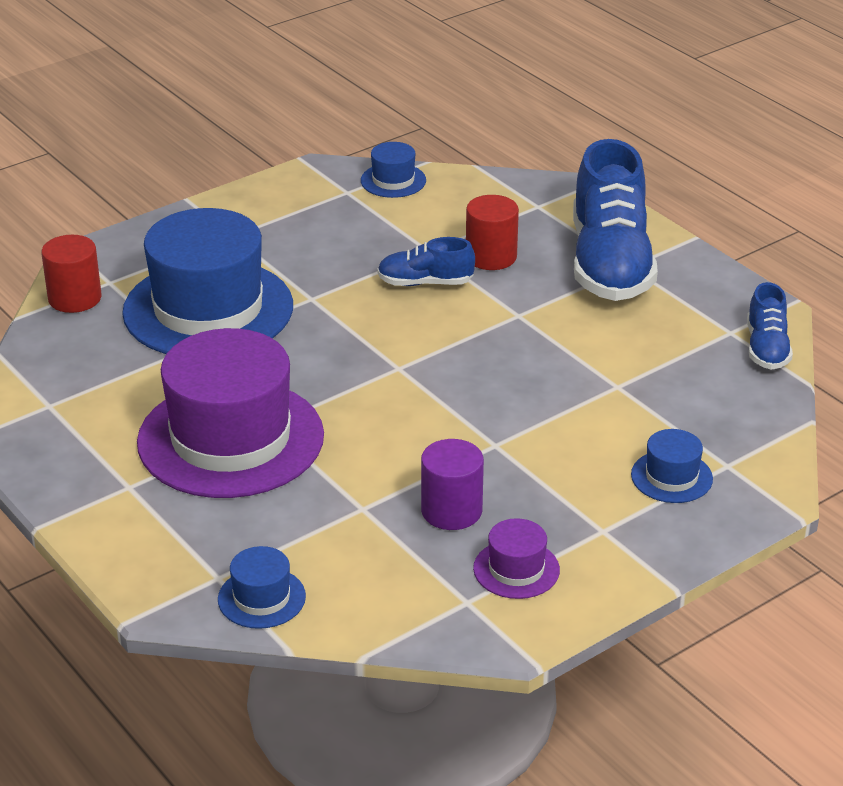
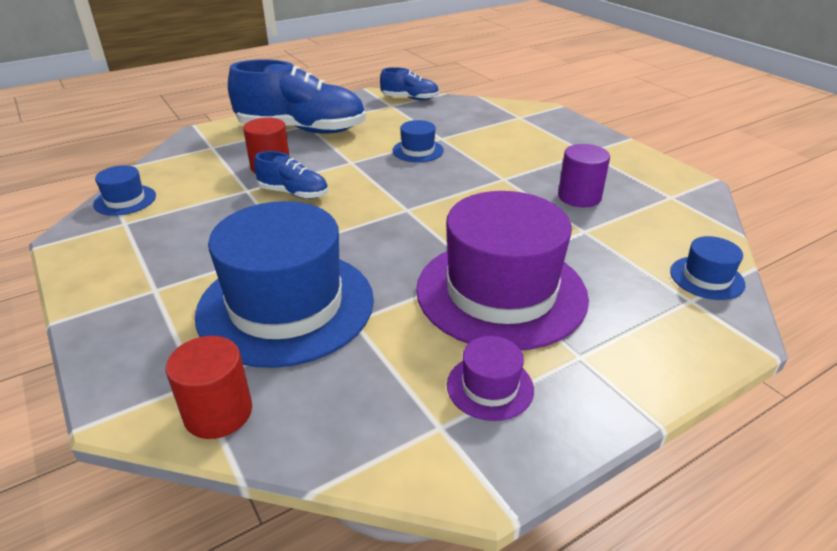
camera: 85 degrees left, 0 degrees up
(425, 283) = (293, 193): blue shoe -> blue shoe turned 75 degrees counterclockwise
(516, 569) = (633, 179): purple hat -> purple hat (490, 387)
(671, 477) = (532, 130): blue hat -> blue hat (418, 150)

